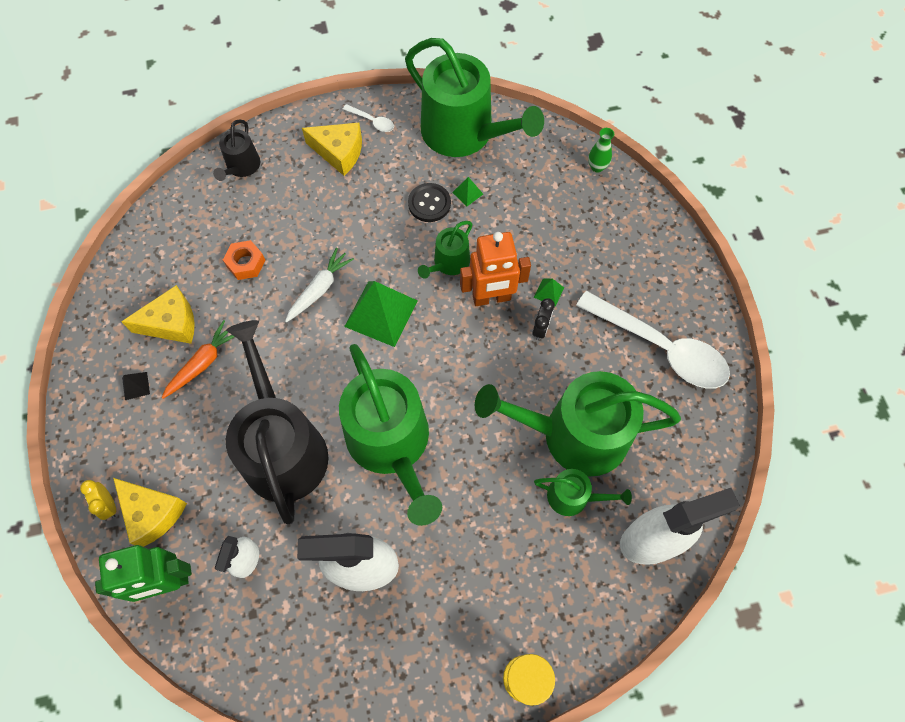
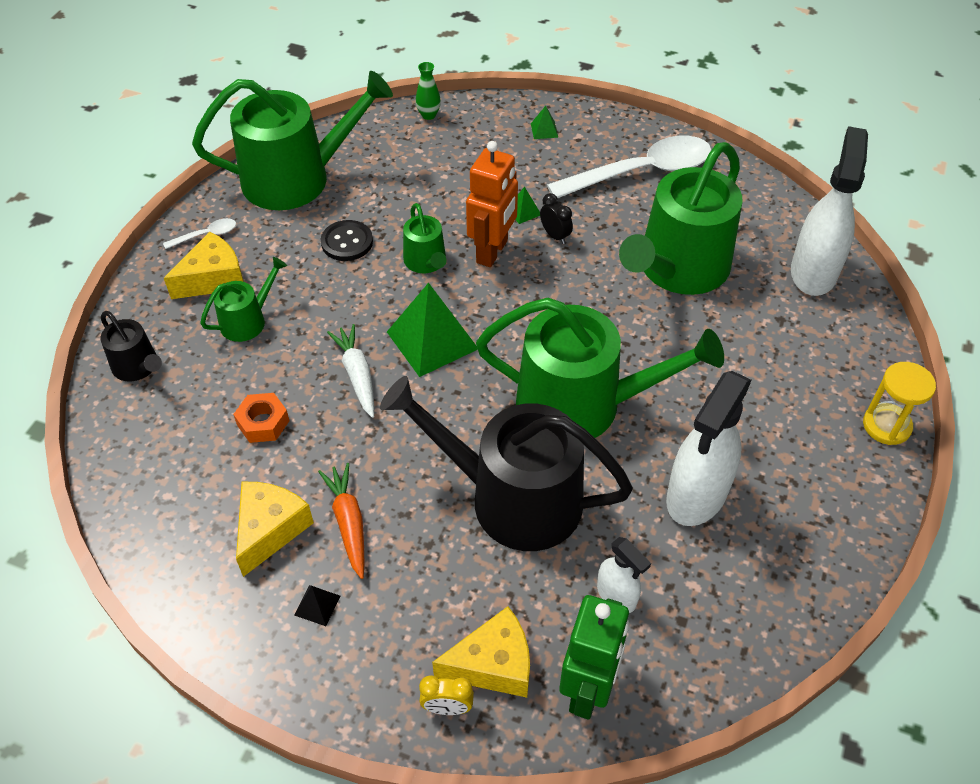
camera: 55 degrees left, 15 degrees down
(467, 193) = (364, 210): green pyramid -> green pyramid (544, 130)
(573, 497) = (737, 301): green watering can -> green watering can (247, 320)

